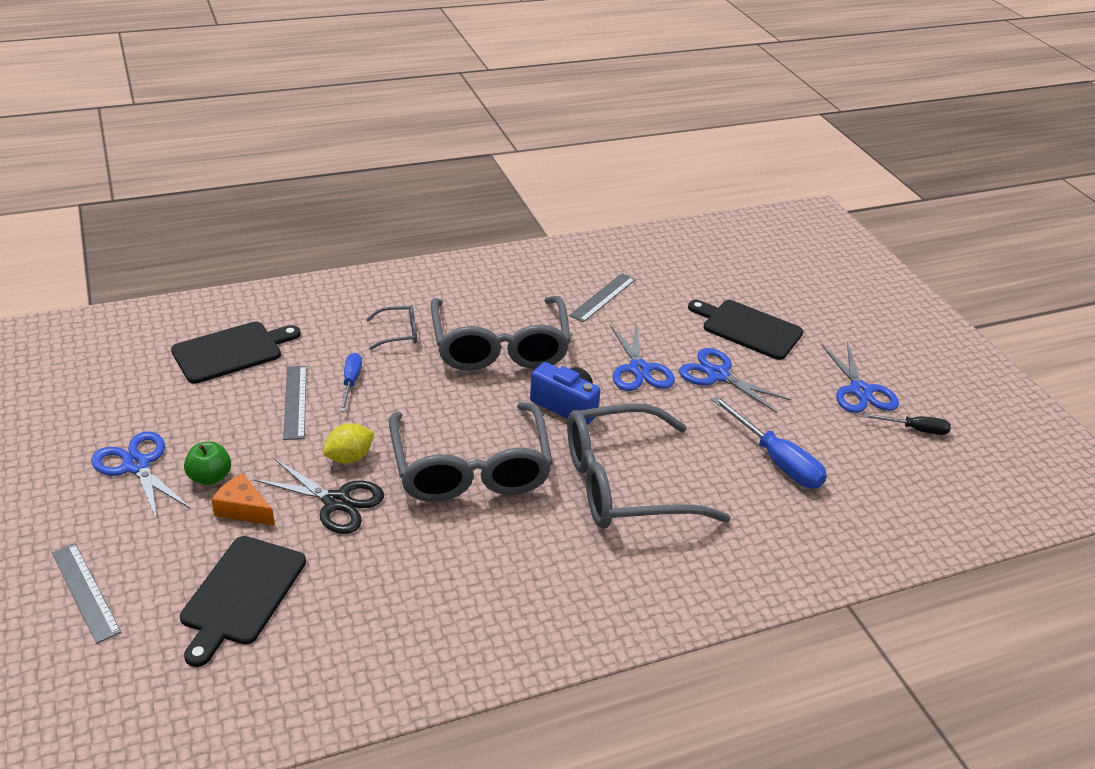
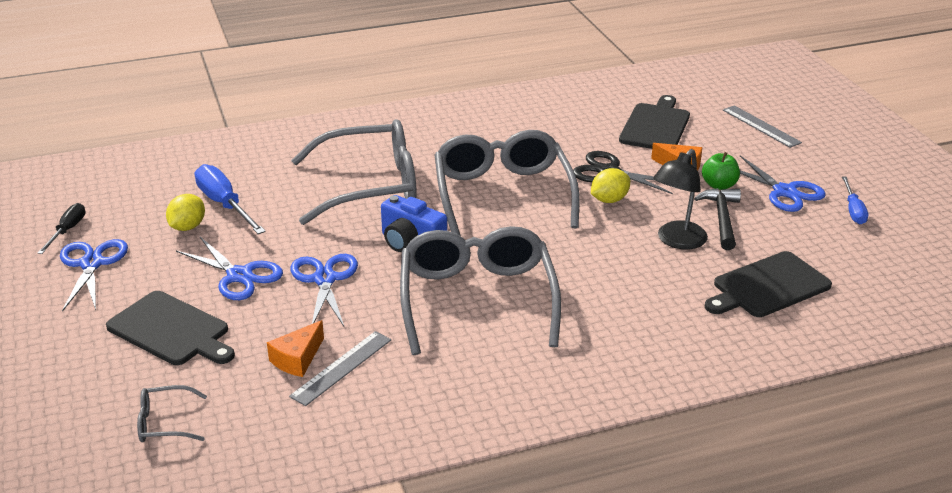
camera: 175 degrees left, 5 degrees down
(233, 429) = (722, 218): none -> black hammer
(295, 402) = (677, 241): grey ruler -> black lamp
(351, 382) = (629, 259): blue screwdriver -> blue screwdriver (853, 210)
(399, 333) = (594, 312): grey glasses -> grey glasses (164, 423)
(638, 304) = (297, 359): none -> orange cheese
(798, 431) = (187, 227): none -> yellow lemon
(914, 429) = (67, 230): black screwdriver -> black screwdriver turned 90 degrees clockwise

